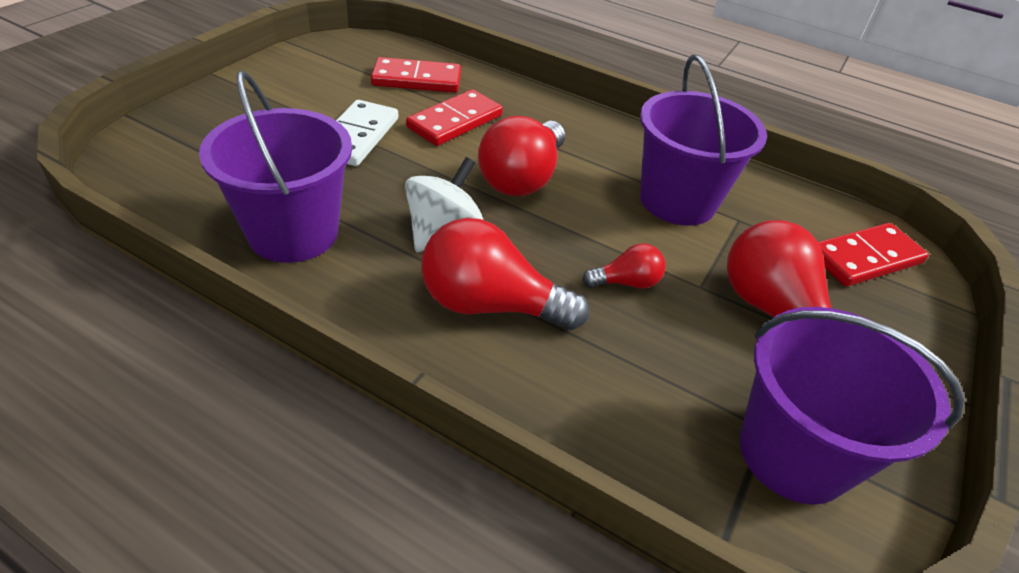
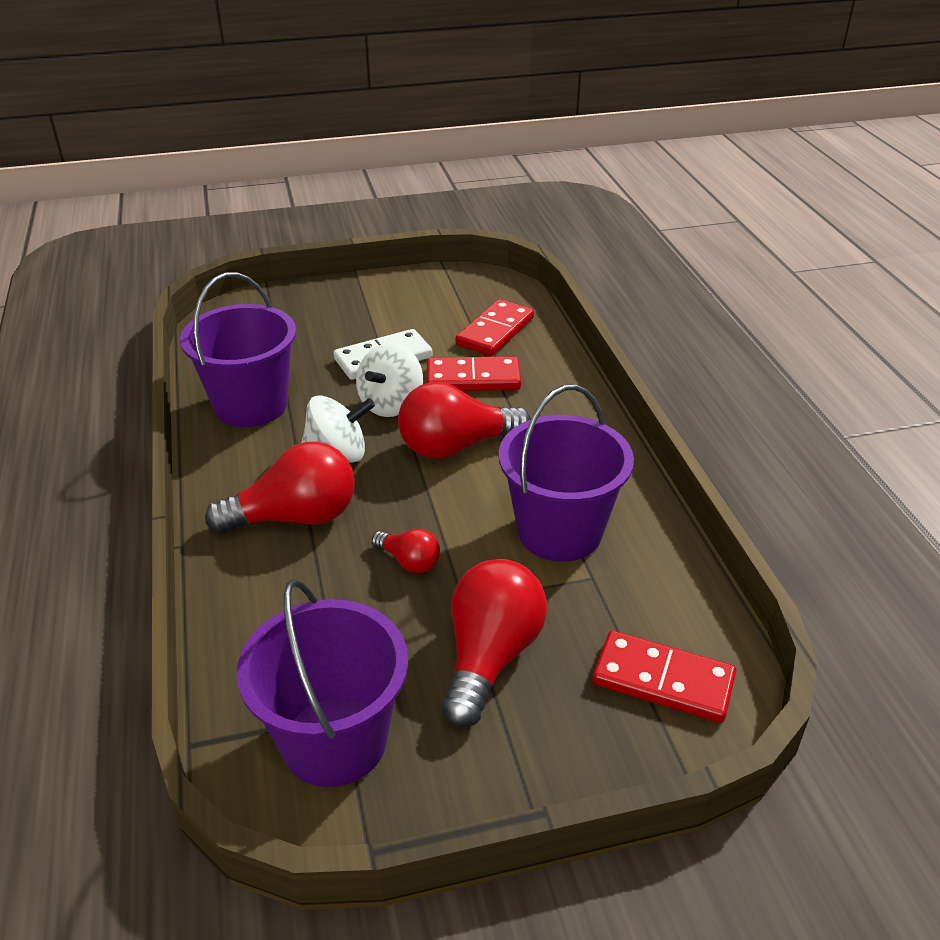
camera: 50 degrees right, 5 degrees down
(417, 79) = (495, 331): red domino -> red domino turned 75 degrees clockwise
(423, 170) = (391, 404): none -> white spinning top
(490, 305) = (295, 517): red light bulb -> red light bulb turned 105 degrees clockwise

